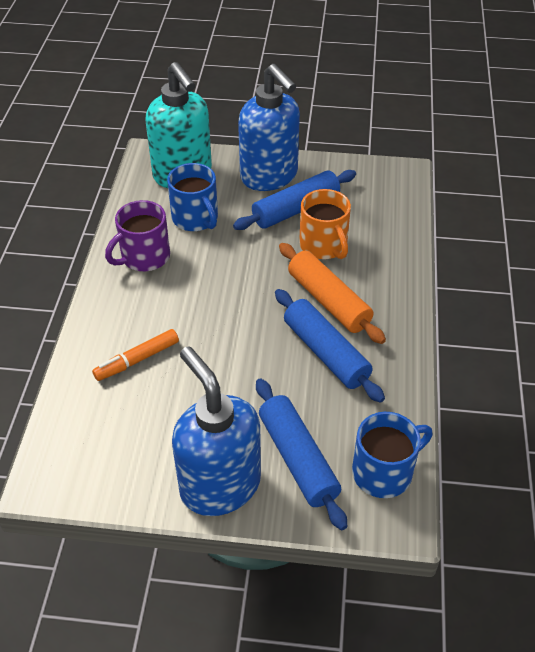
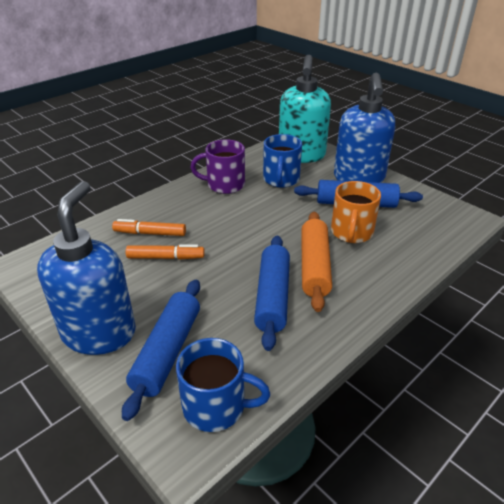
camera: 40 degrees right, 10 degrees down
(186, 375) = (165, 257): none -> orange marker

